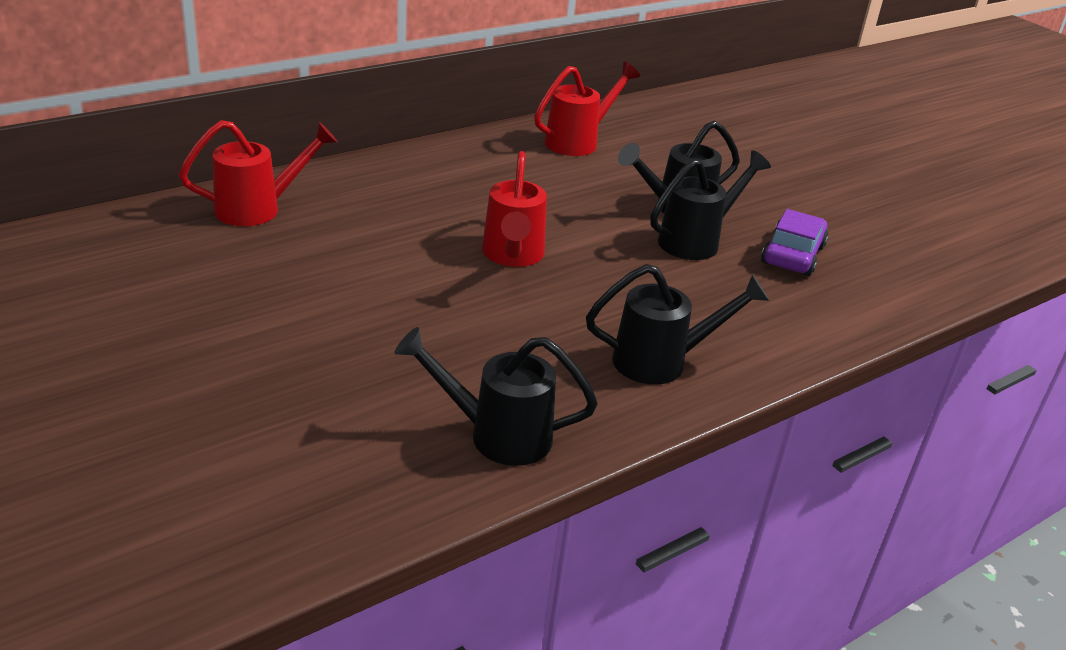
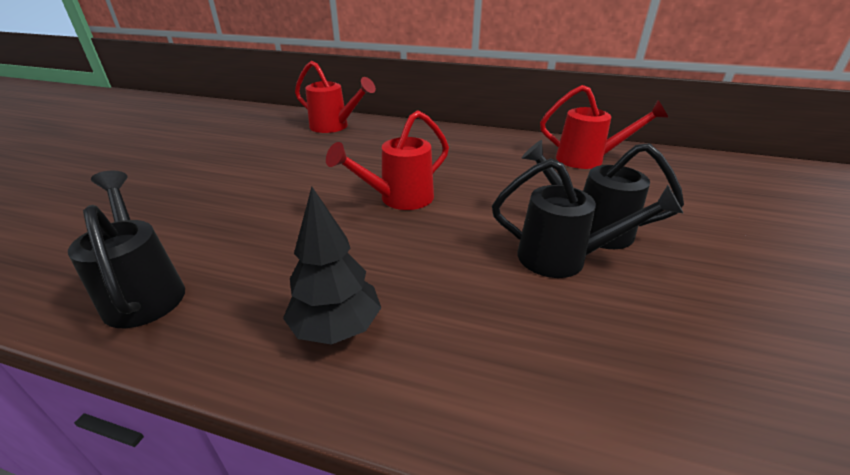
camera: 55 degrees right, 0 degrees up
(662, 361) = (336, 328): black watering can -> black tree
(792, 255) = (657, 326): purple car -> none

